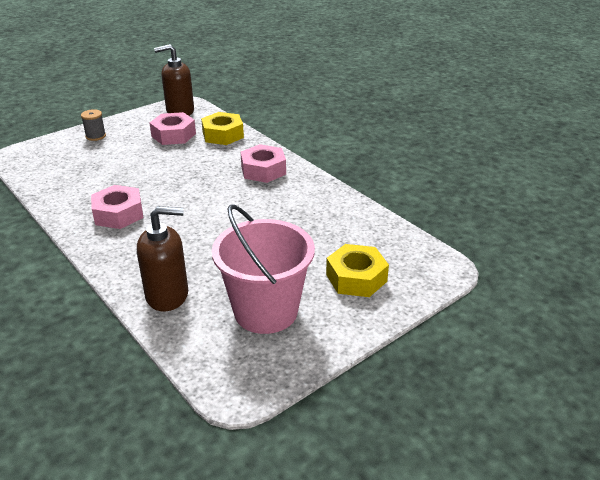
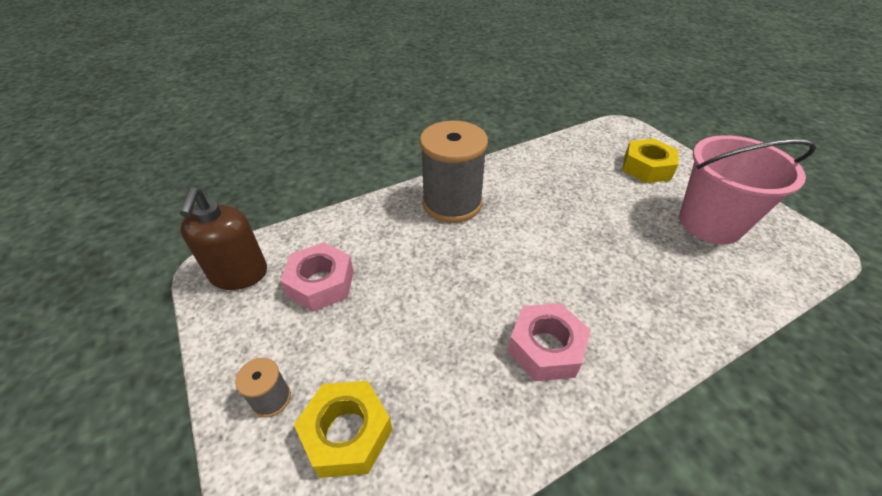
camera: 80 degrees left, 10 degrees up
(167, 295) = (710, 293): brown soap dispenser -> none
(223, 135) = (345, 231): yellow nut -> yellow nut (347, 433)
(263, 170) = (452, 203): pink nut -> grey spool

